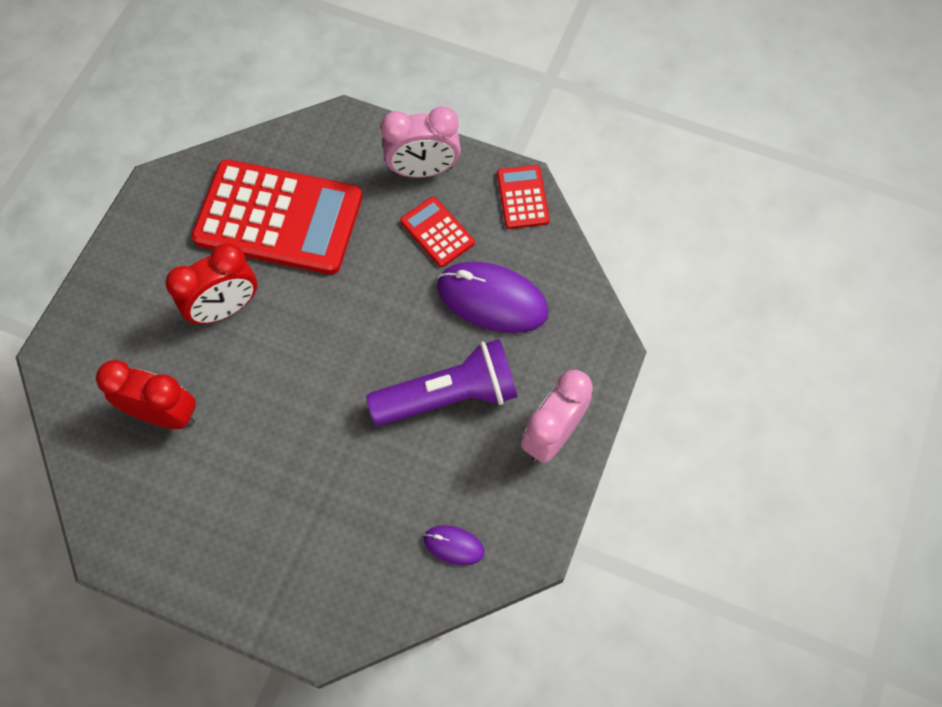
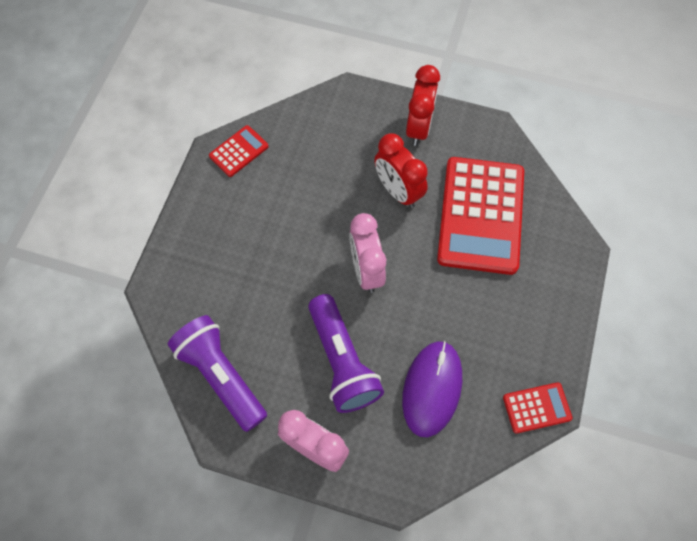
camera: 85 degrees right, 0 degrees up
(164, 414) = (311, 166): red clock -> red clock (418, 128)
(423, 170) = (547, 320): pink clock -> pink clock (366, 270)
(437, 232) = (488, 337): red calculator -> red calculator (239, 151)
(453, 545) = (221, 376): purple mouse -> purple flashlight

